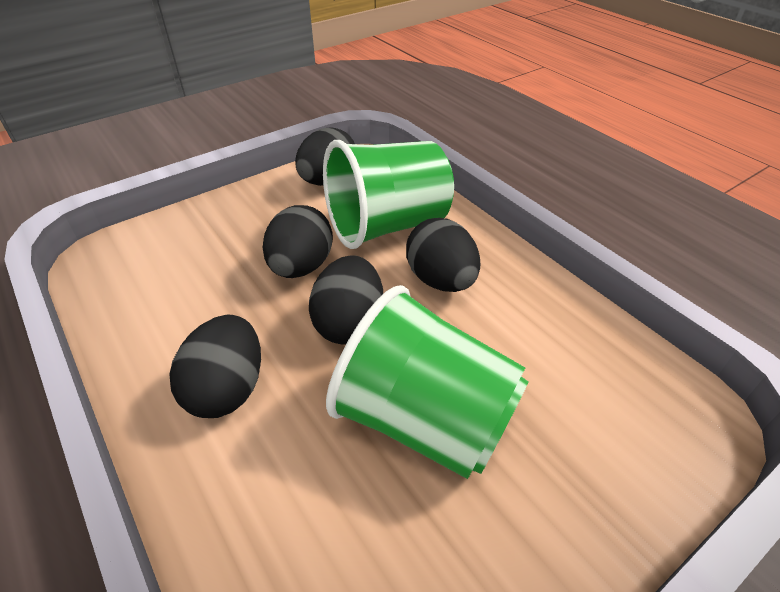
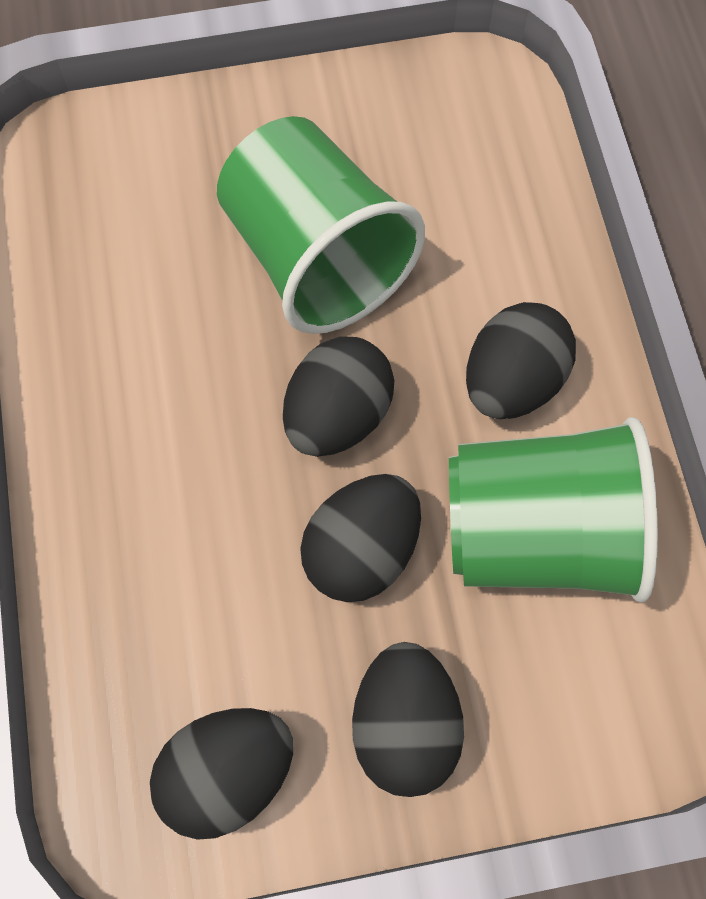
camera: 155 degrees left, 25 degrees up
(387, 225) = (190, 588): green cup -> green cup (537, 533)
(441, 280) = (181, 436): black egg -> black egg (404, 725)

